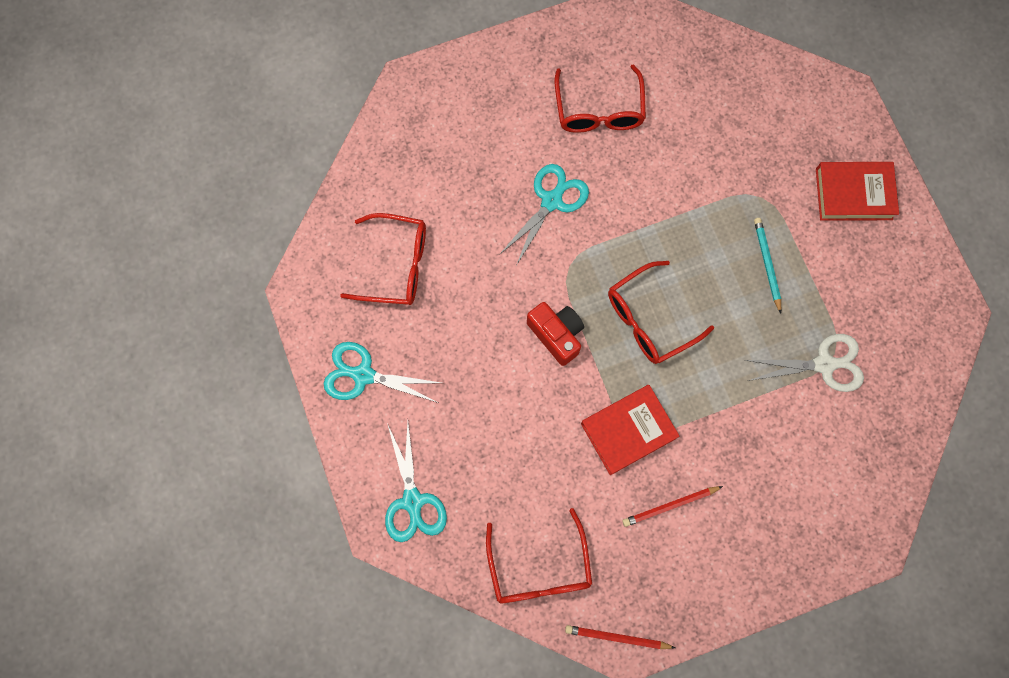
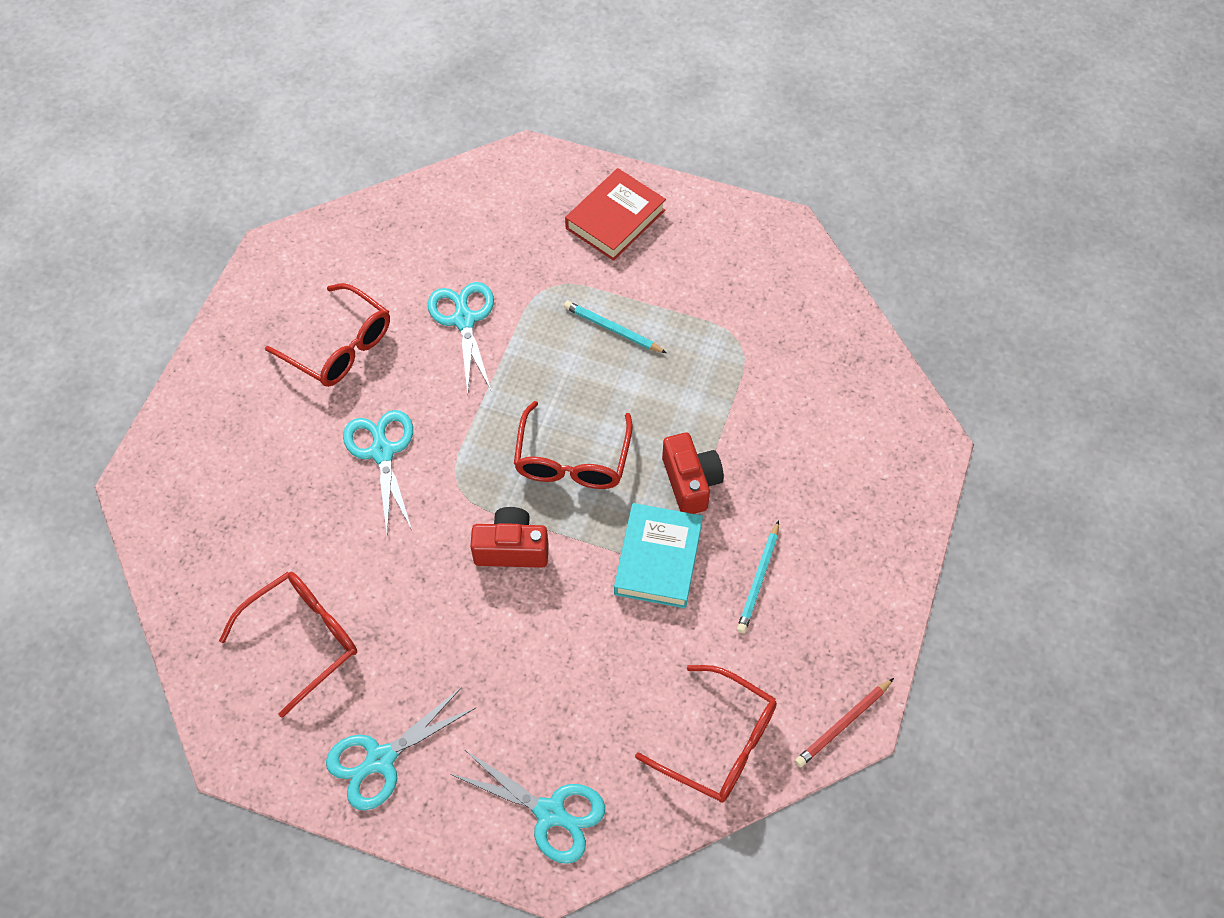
camera: 50 degrees left, 15 degrees down
(628, 430) = (658, 559): red book -> turquoise book
(670, 506) = (758, 579): red pencil -> turquoise pencil
(687, 166) = (464, 320): none -> turquoise scissors
(700, 407) = (690, 482): none -> red camera
(824, 364) = (741, 357): white scissors -> none

